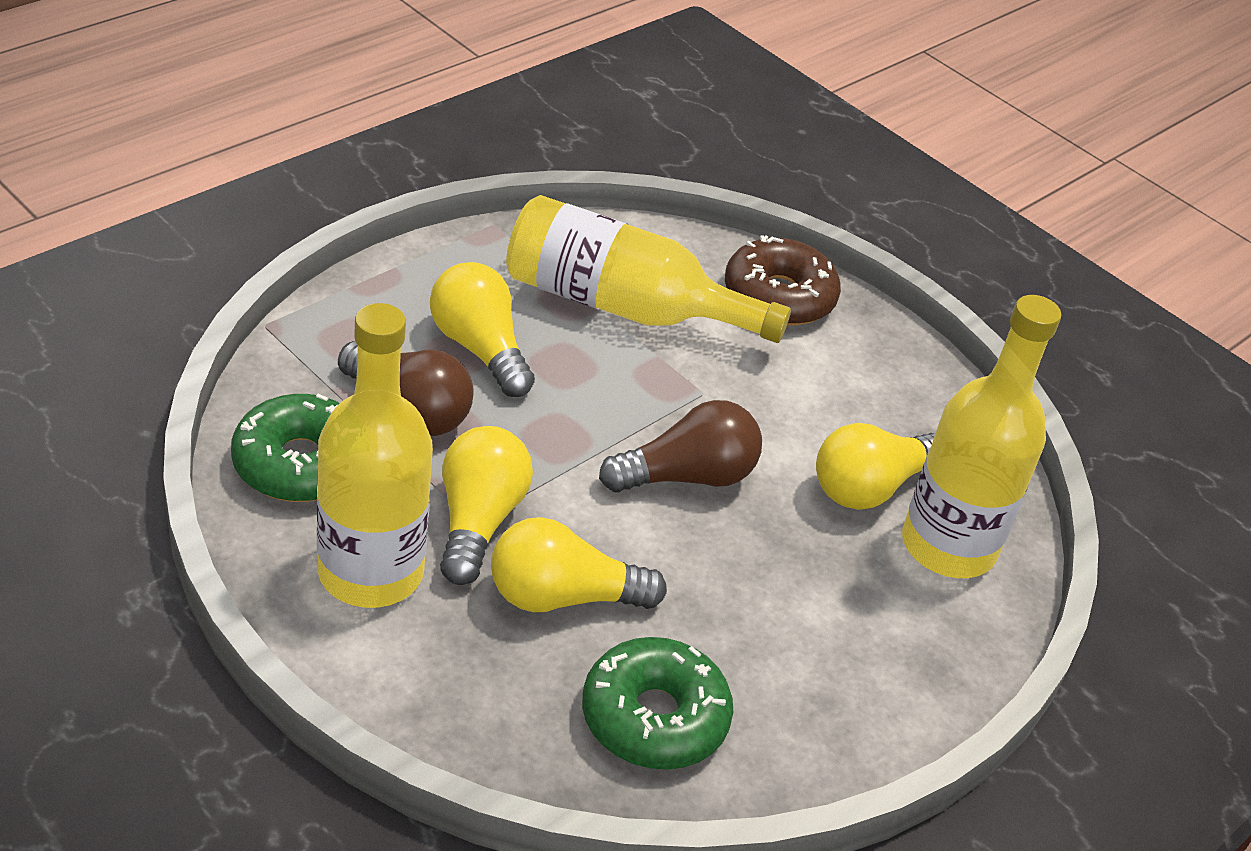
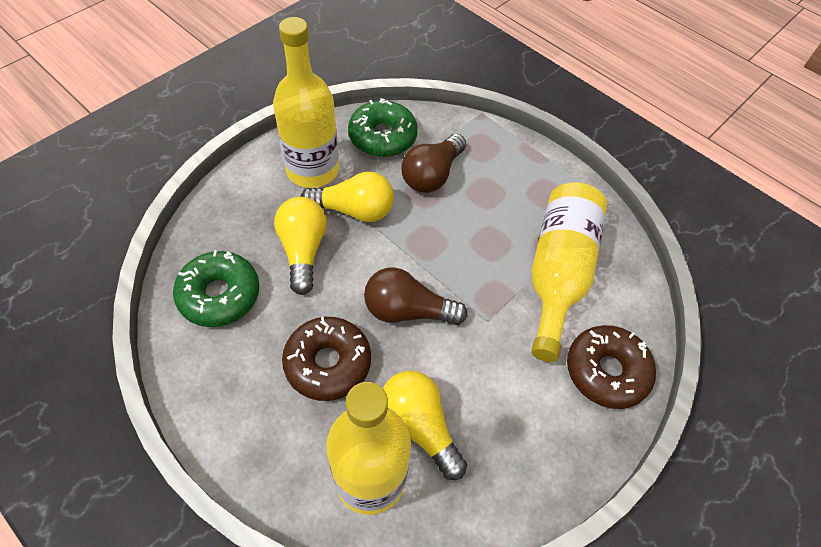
camera: 90 degrees right, 15 degrees up
(480, 349) = (492, 202): yellow light bulb -> none
(686, 476) = (407, 311): brown light bulb -> brown light bulb turned 120 degrees clockwise
(780, 578) = (328, 363): none -> brown donut

